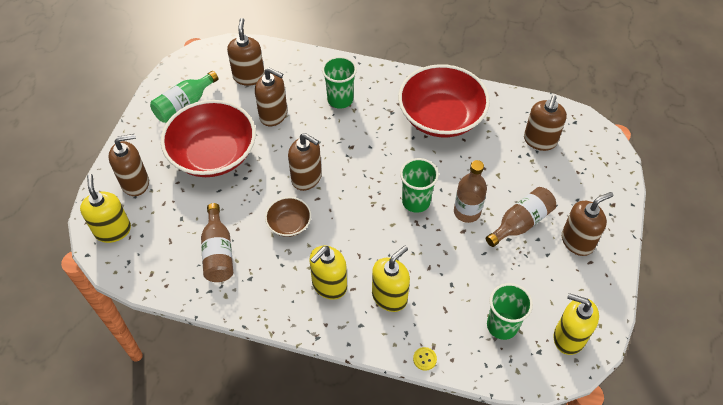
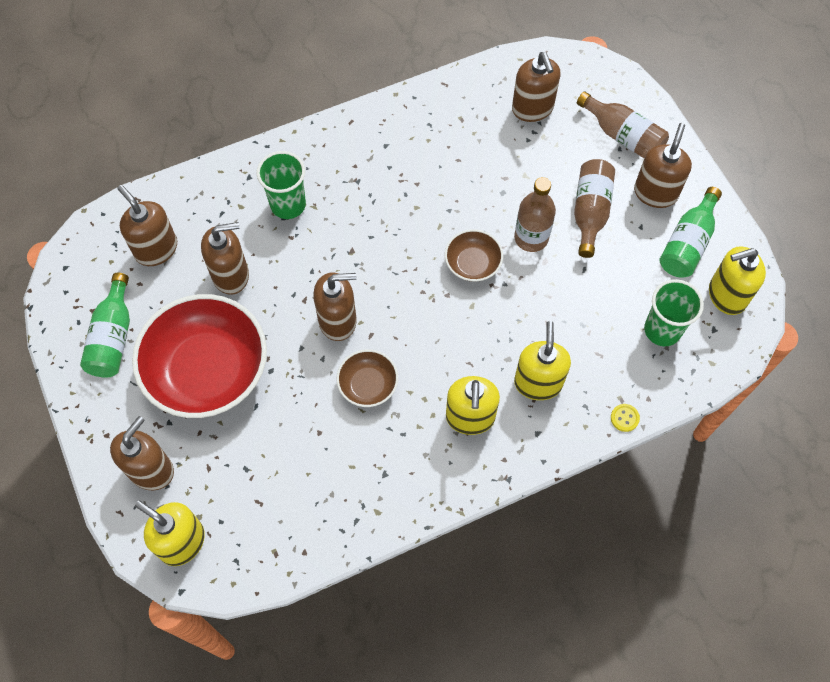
camera: 40 degrees left, 10 degrees up
(218, 252) = (324, 473): brown bottle -> brown bottle (623, 136)
(416, 201) = (473, 263): green cup -> brown bowl
(441, 117) = (413, 150): red bowl -> none
(571, 286) = (687, 243): none -> green bottle

